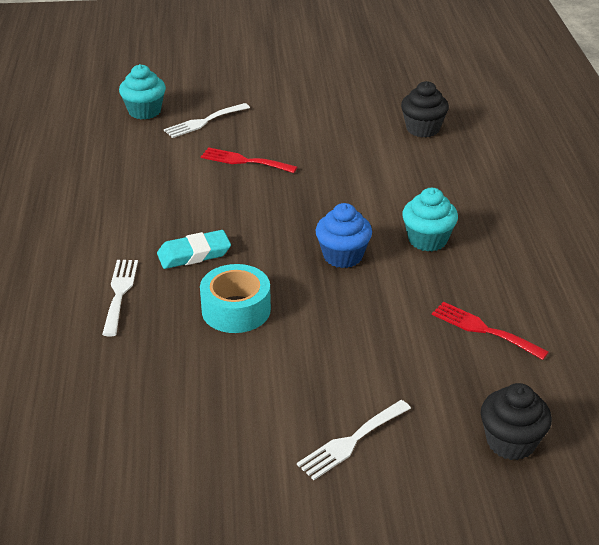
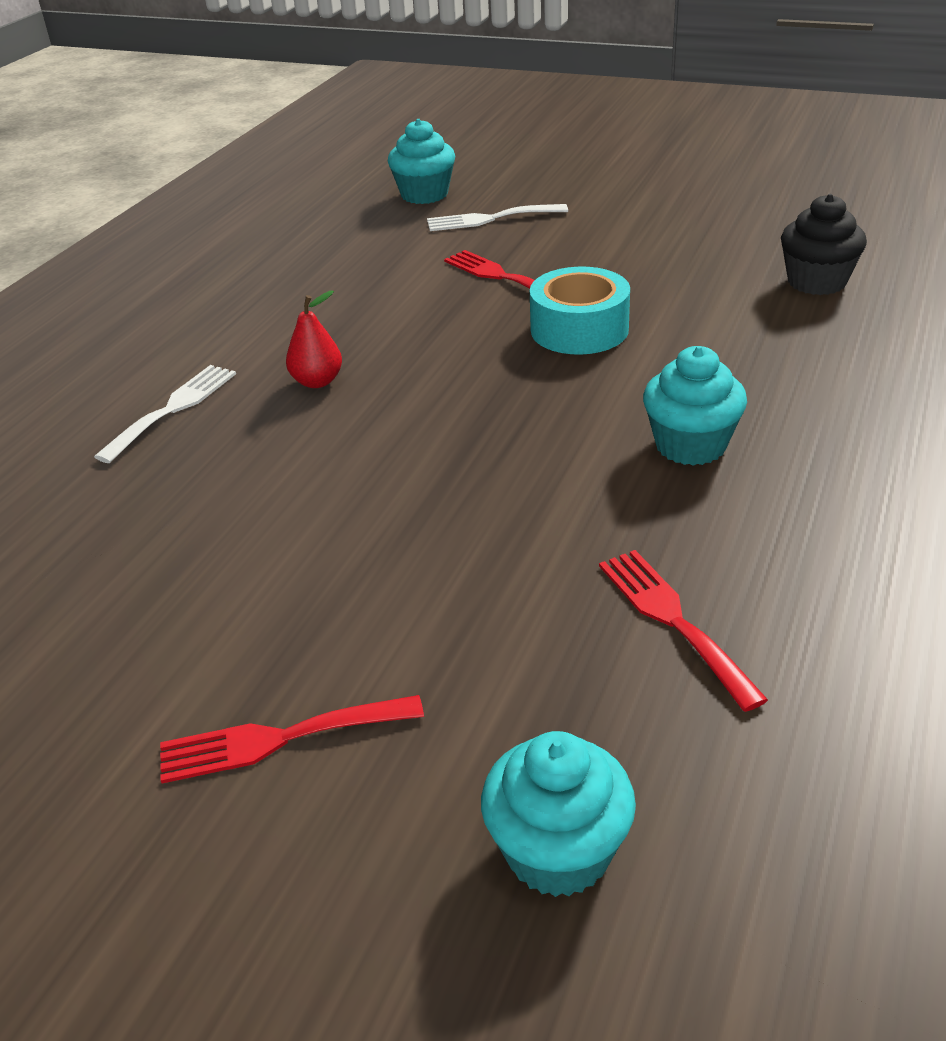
camera: 30 degrees right, 0 degrees up
(194, 254) = (317, 381): turquoise eraser -> red pear
(236, 310) = (301, 473): turquoise tape -> turquoise tape (579, 329)
(343, 256) = (529, 436): blue cupcake -> none
(351, 442) = (279, 739): white fork -> red fork
(510, 442) = (558, 851): black cupcake -> turquoise cupcake

